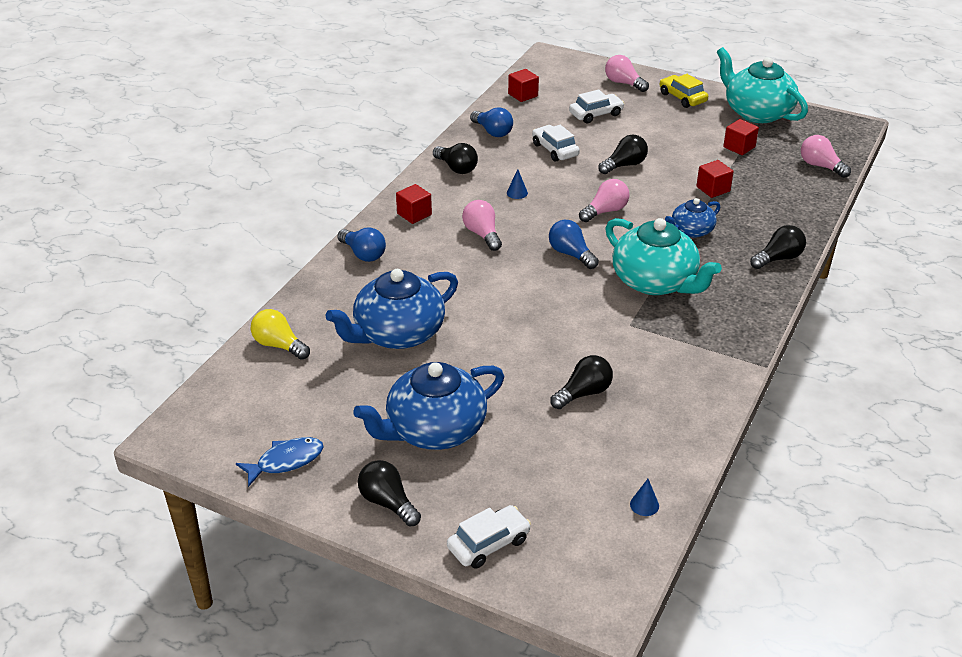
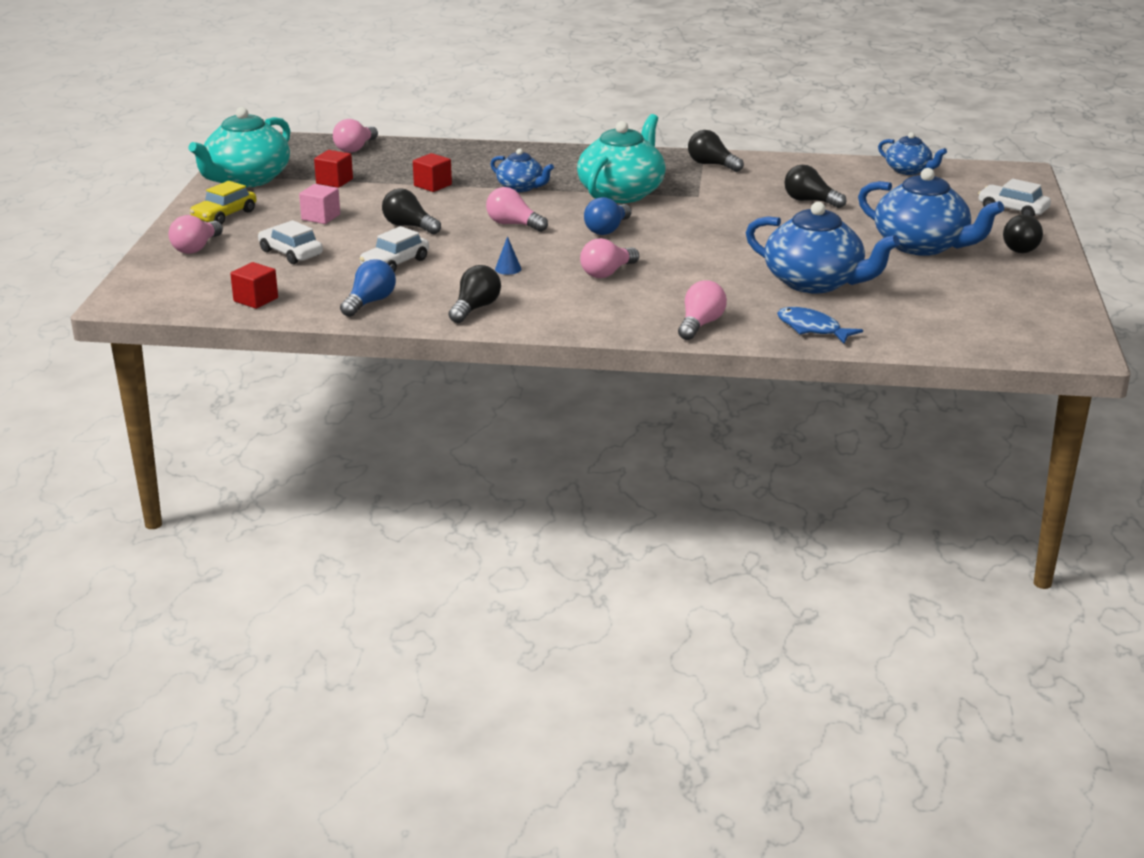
camera: 110 degrees left, 10 degrees down
(279, 345) = (896, 332): yellow light bulb -> none
(286, 461) = (1034, 293): blue fish -> blue fish (812, 328)
(363, 254) = (700, 324): blue light bulb -> pink light bulb
(414, 214) = (597, 313): red cube -> none
(644, 505) = (909, 170): blue cone -> blue teapot
(661, 132) = (321, 217): none -> pink cube
(778, 258) = (541, 154): black light bulb -> black light bulb (711, 165)

